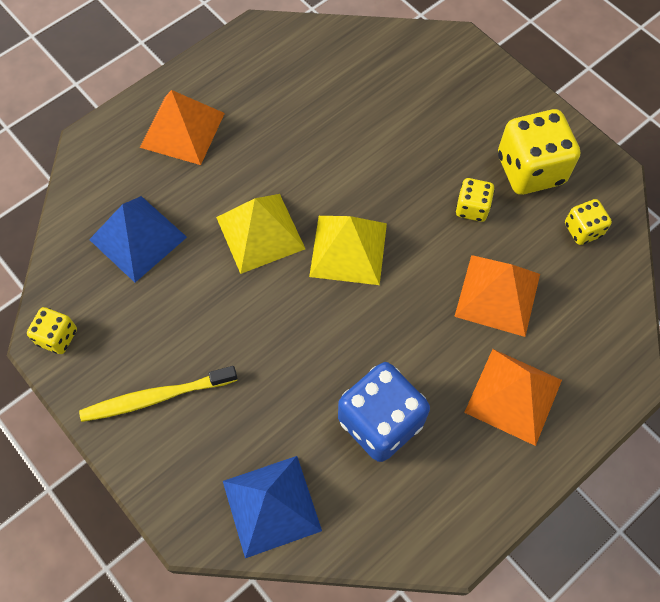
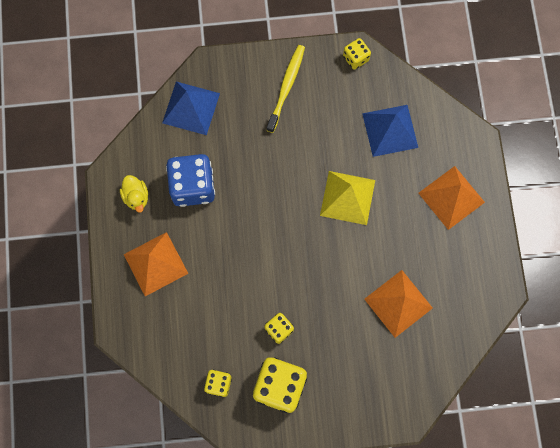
camera: 125 degrees right, 10 degrees up
(348, 249) = (302, 239): yellow pyramid -> none
(450, 486) = (136, 197): none -> yellow duck
(497, 295) = (215, 301): orange pyramid -> orange pyramid (398, 303)

